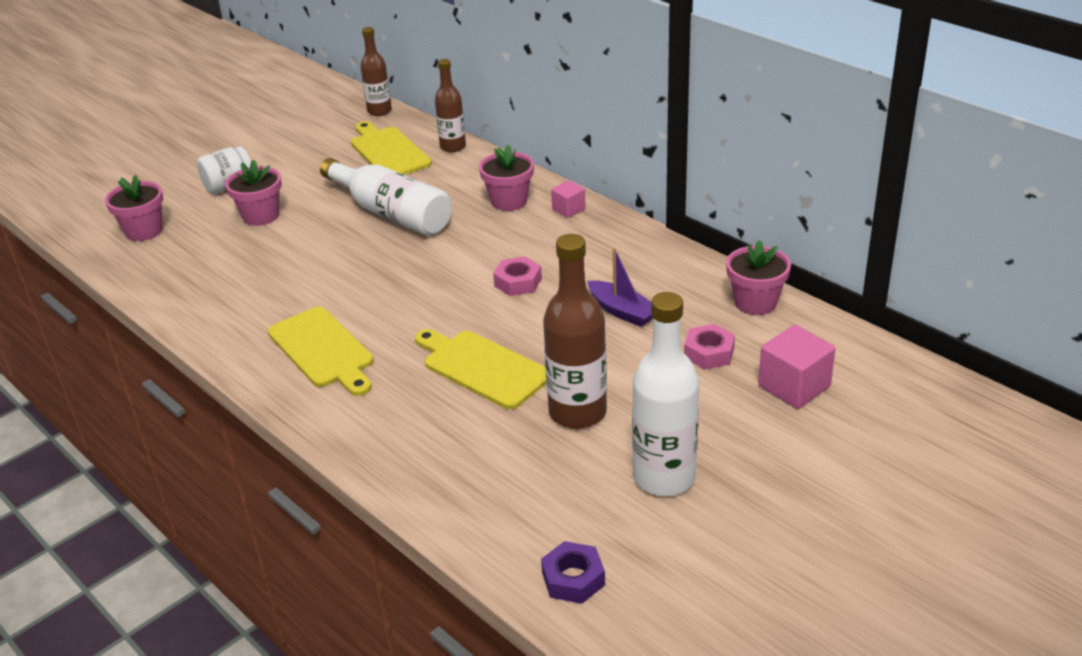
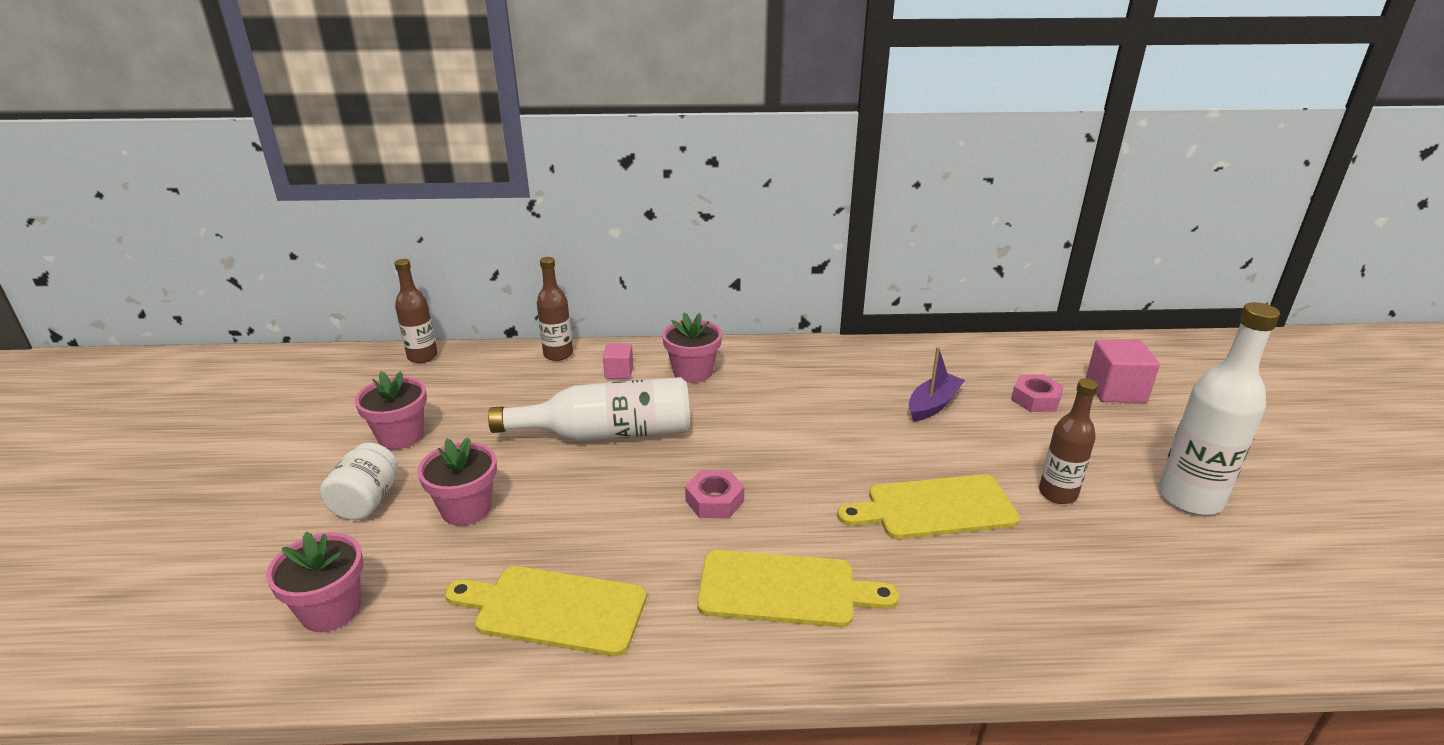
camera: 50 degrees left, 5 degrees down
(388, 151) = (500, 385): yellow cutting board -> yellow cutting board (554, 610)
(518, 282) = (824, 427): pink nut -> pink nut (714, 501)
(568, 209) = (751, 355): pink cube -> pink cube (619, 372)
(573, 579) = (1310, 615): purple nut -> none
(577, 412) = (1057, 493): brown bottle -> brown bottle, size x0.62
(622, 311) = (933, 405): purple boat -> purple boat turned 45 degrees counterclockwise
(755, 302) = (990, 352): pink flower pot -> pink flower pot (401, 436)

